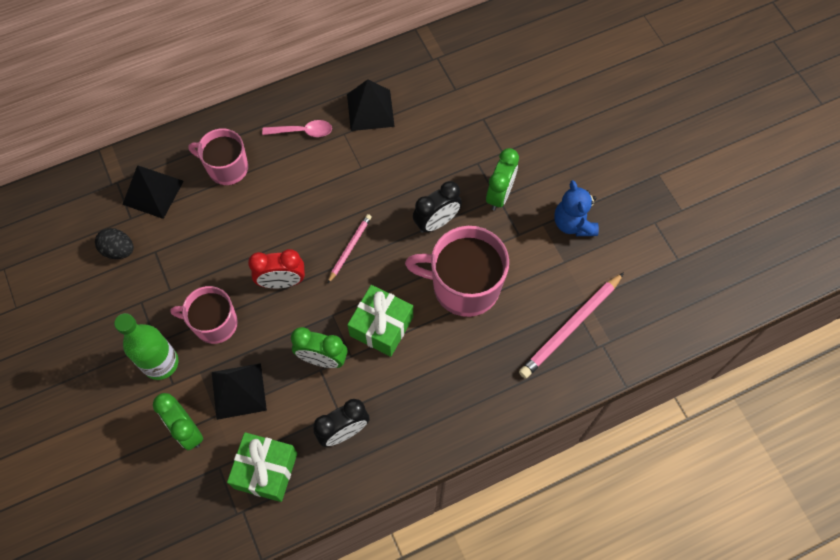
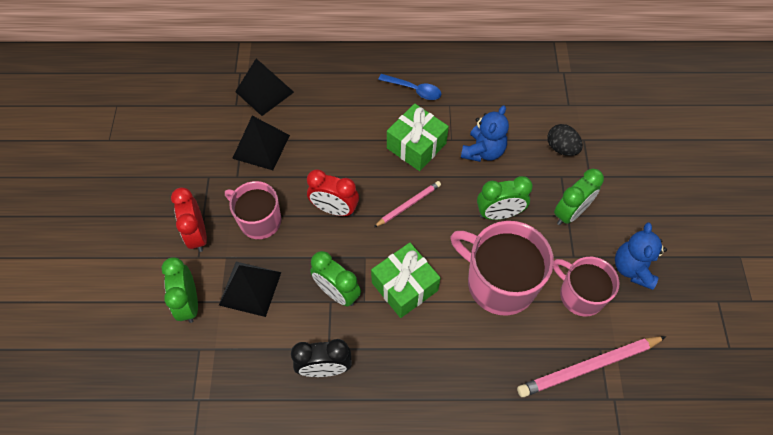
camera: 25 degrees right, 5 degrees down
(119, 250) = (213, 127): black egg -> black egg (561, 148)
(160, 363) = (197, 235): green bottle -> red clock
(227, 168) = (335, 95): pink mug -> pink mug (580, 295)
(266, 470) = (237, 371): green gift -> green gift (416, 146)
(303, 131) = (414, 90): pink spoon -> blue spoon
(370, 110) = (482, 94): black pyramid -> black pyramid (261, 146)
(396, 167) = (483, 151): none -> blue teddy bear
(436, 222) = (499, 214): black clock -> green clock

